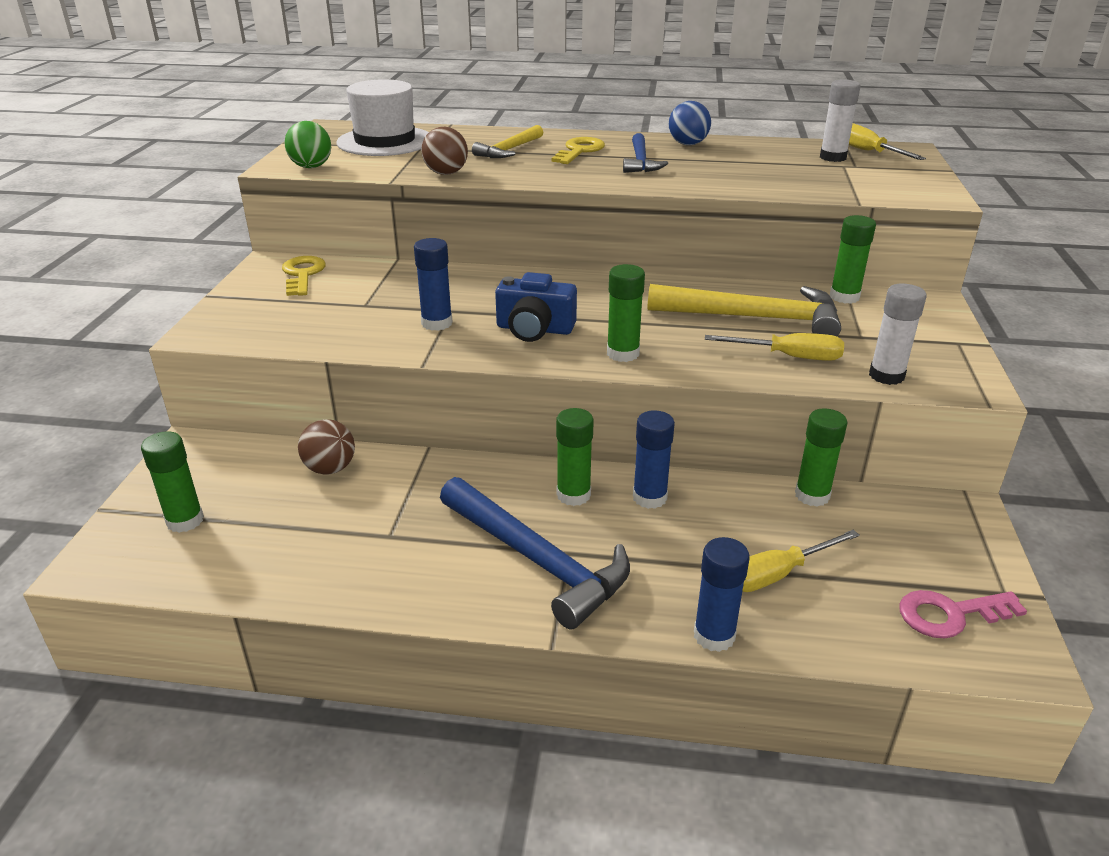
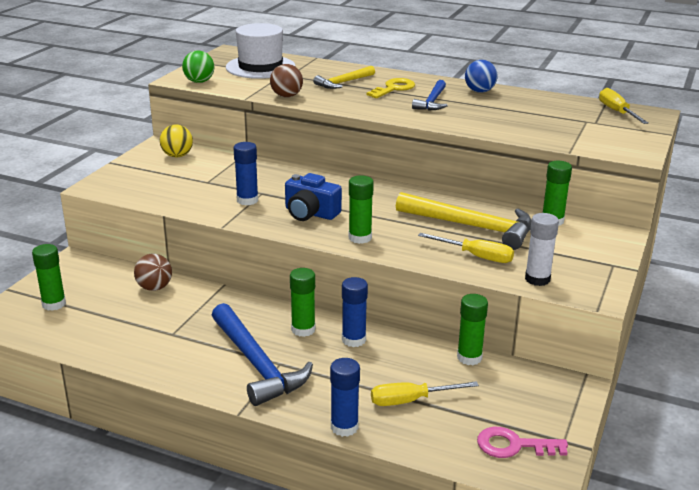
camera: 15 degrees right, 5 degrees down
(302, 274) = (177, 156): yellow key -> yellow ball
(833, 157) = (583, 114): white glue stick -> none

